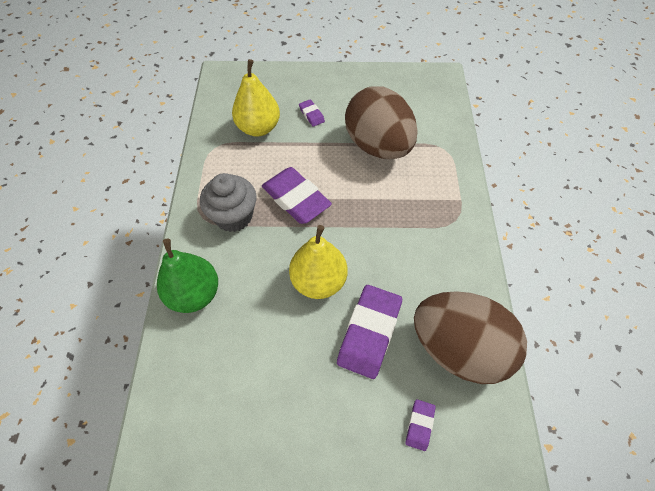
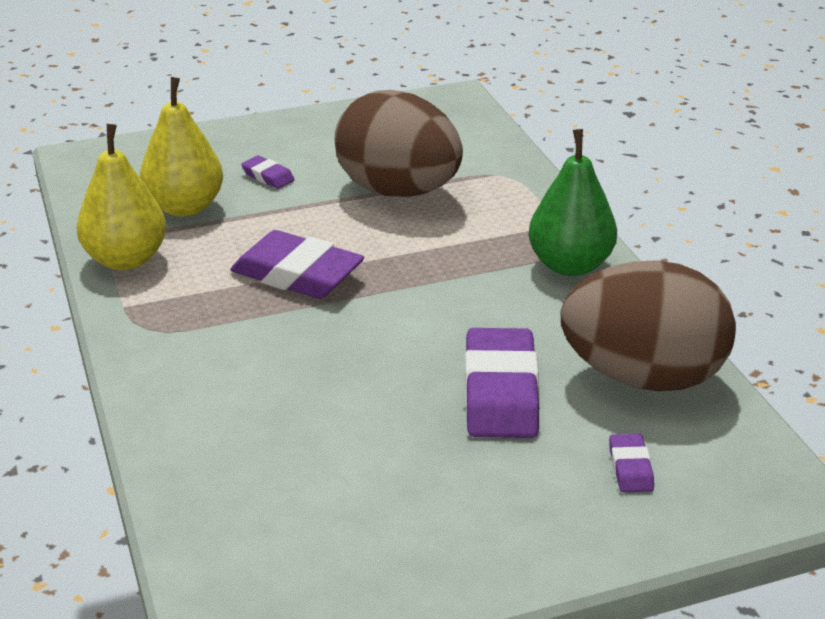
camera: 20 degrees left, 25 degrees down
(194, 294) = (186, 416): green pear -> green pear (570, 265)
(233, 216) = (202, 315): grey cupcake -> none
(318, 281) = (388, 356): yellow pear -> yellow pear (126, 259)

